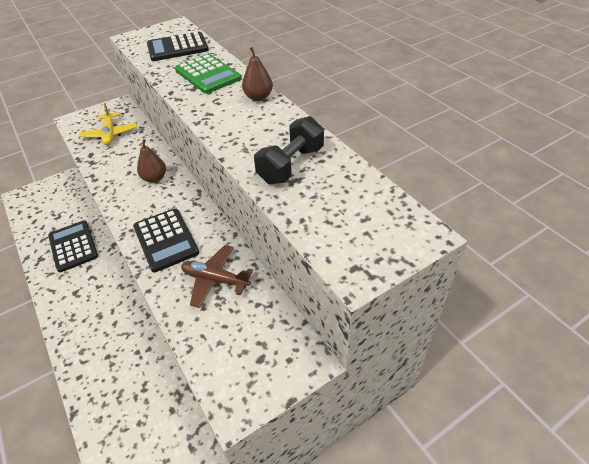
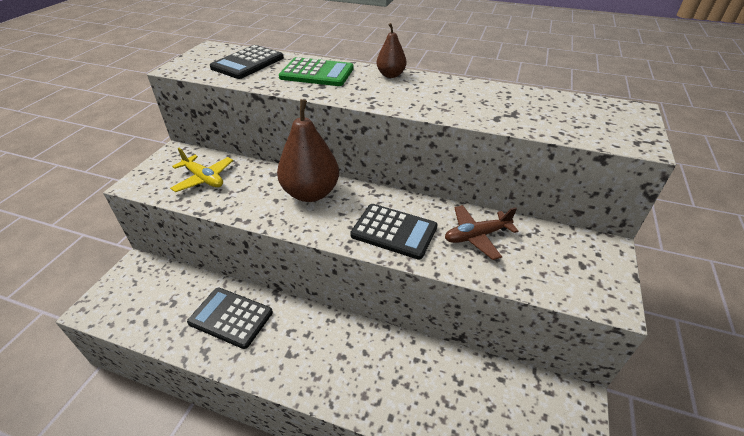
camera: 40 degrees left, 5 degrees down
(154, 178) = (311, 193): brown pear -> brown pear, size x1.92
(291, 165) = (495, 106): black dumbbell -> none

